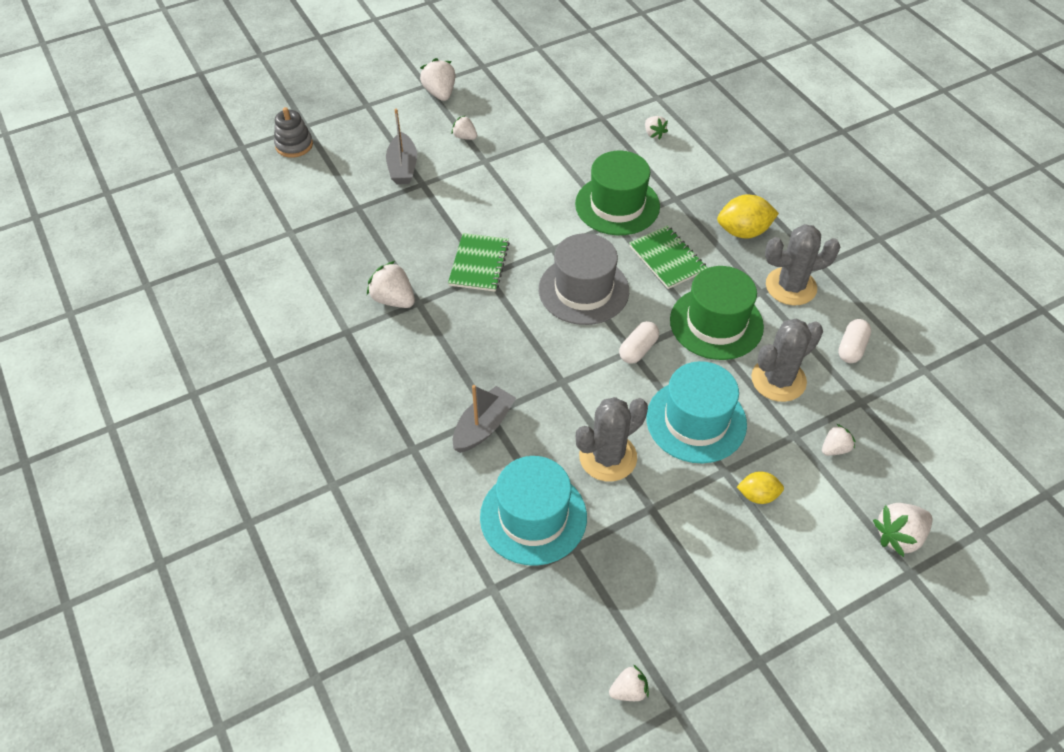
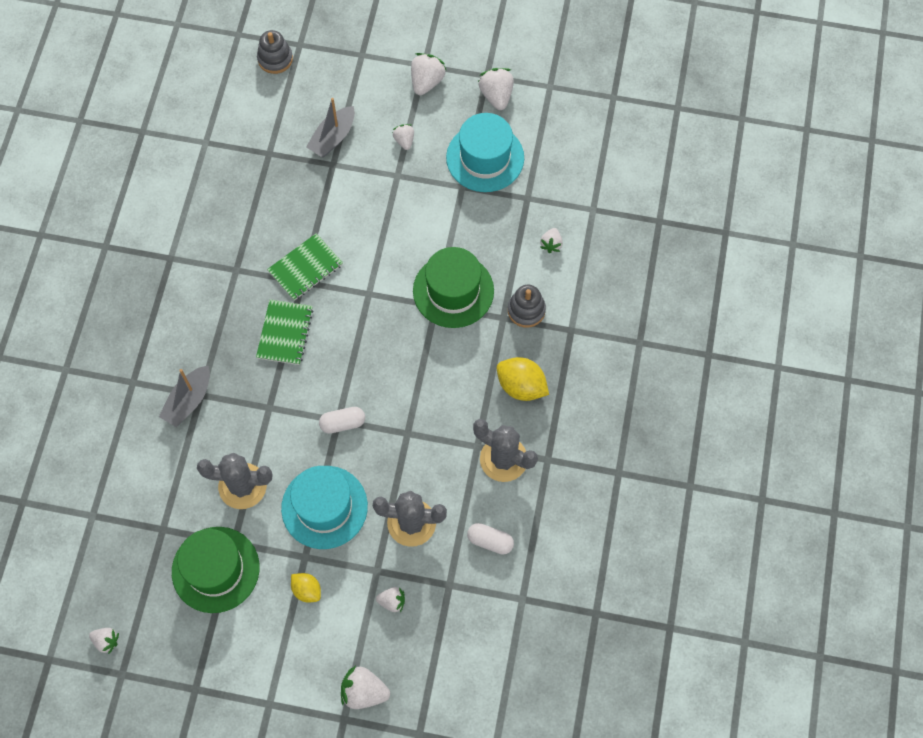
camera: 40 degrees right, 15 degrees up
(393, 299) = (222, 254): white strawberry -> white strawberry (496, 96)
(483, 426) = (188, 401): grey boat -> grey boat turned 135 degrees clockwise
(533, 517) = (158, 489): turquoise hat -> turquoise hat (485, 158)
(583, 290) = (355, 346): grey hat -> none
(667, 258) = (440, 366): green notebook -> green notebook (285, 333)
(686, 183) = (526, 310): none -> grey stacking toy
(716, 323) = (417, 446): green hat -> green hat (215, 569)
(851, 348) = (490, 541): white capsule -> white capsule turned 45 degrees clockwise

